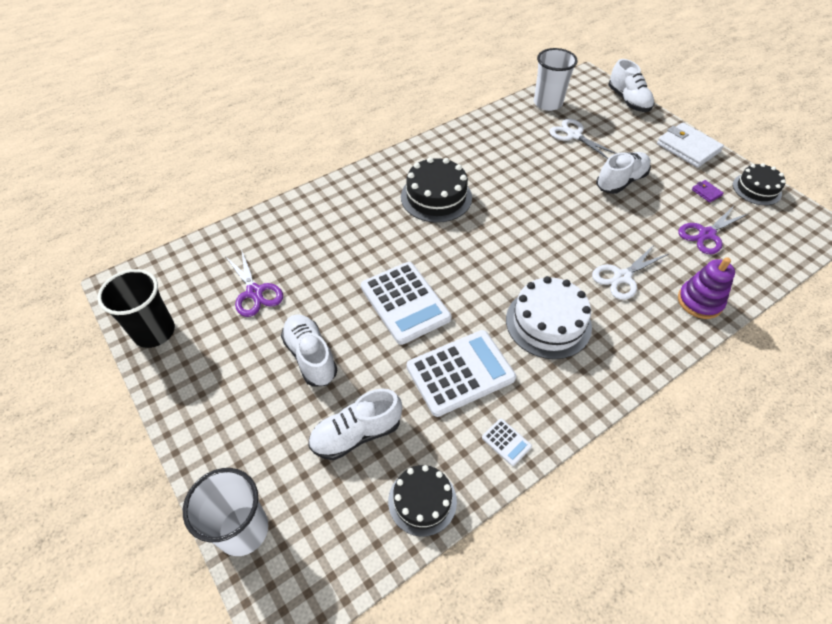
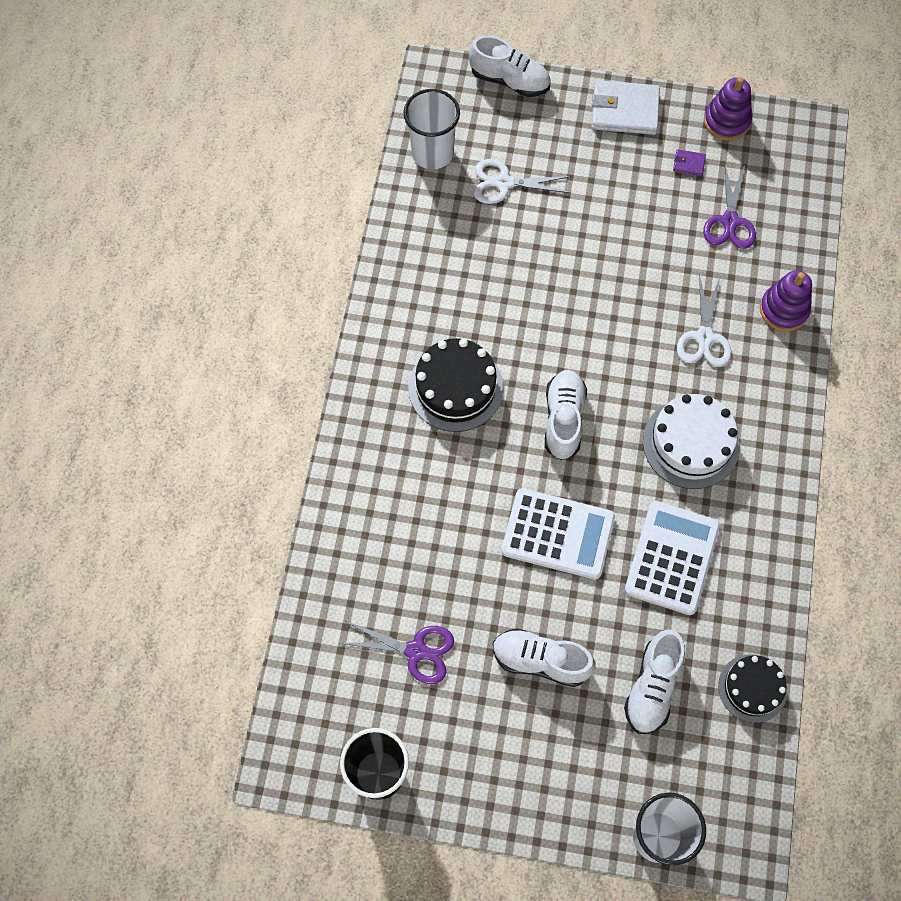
camera: 45 degrees left, 15 degrees up
(506, 442) = (762, 584): white calculator -> none
(621, 181) = (604, 214): white shoe -> white shoe (563, 419)
(756, 189) = (726, 121): black cake -> purple stacking toy

